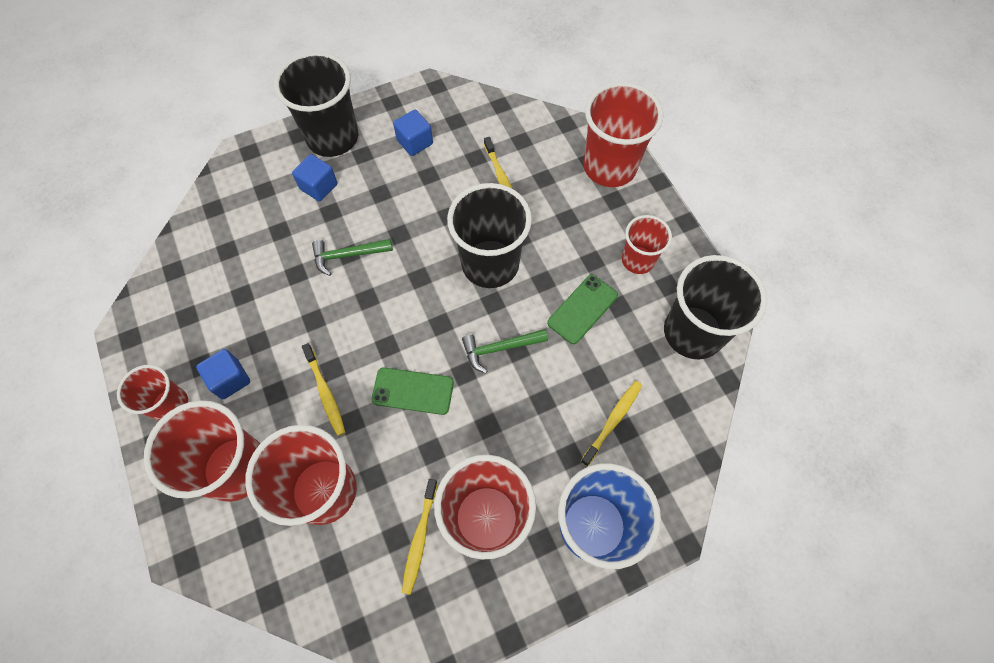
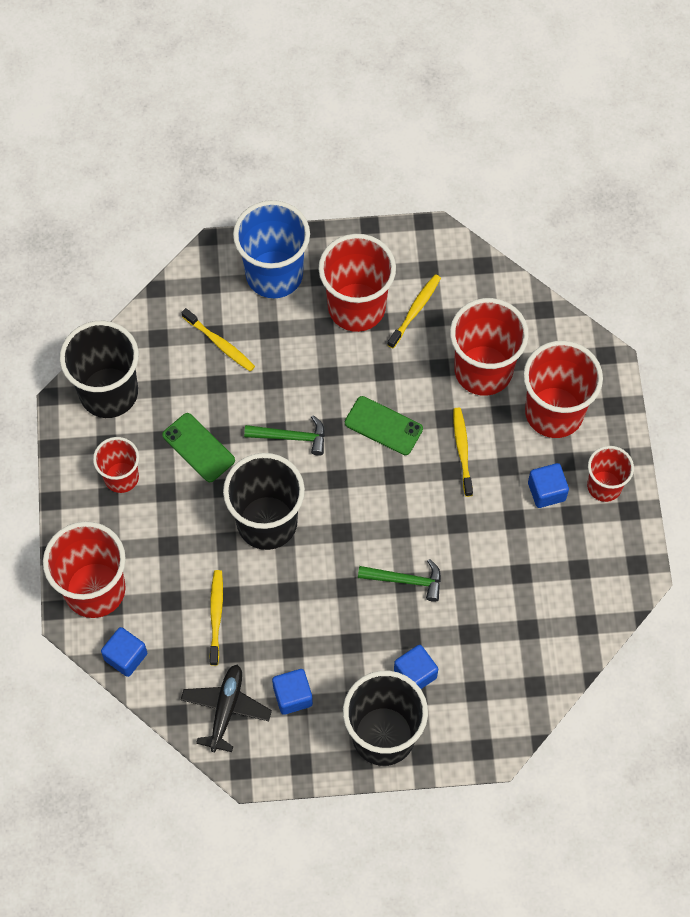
camera: 160 degrees left, 0 degrees up
(464, 118) = (226, 709): none -> black plane
(559, 129) = (126, 656): none -> blue cube
(582, 309) = (198, 447): green phone -> green phone turned 75 degrees clockwise
(613, 421) = (220, 344): yellow toothbrush -> yellow toothbrush turned 105 degrees counterclockwise

